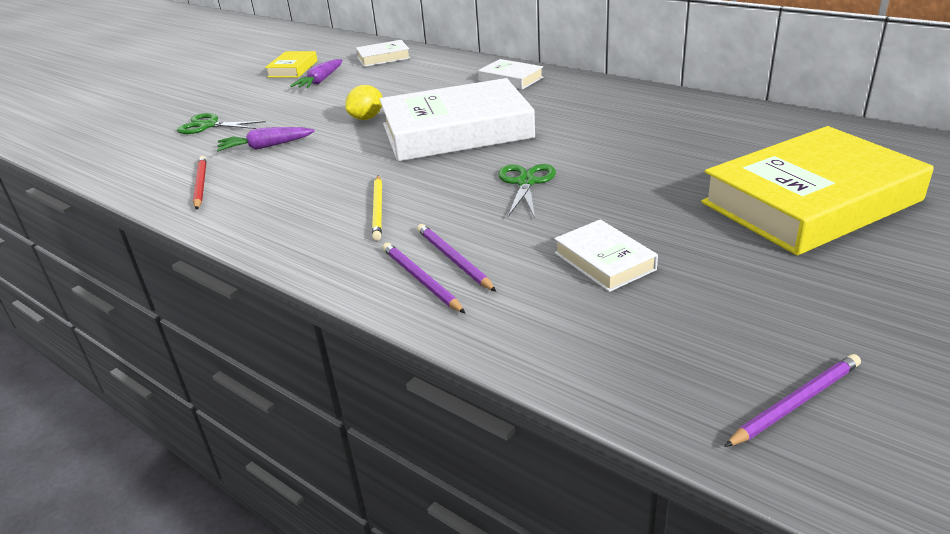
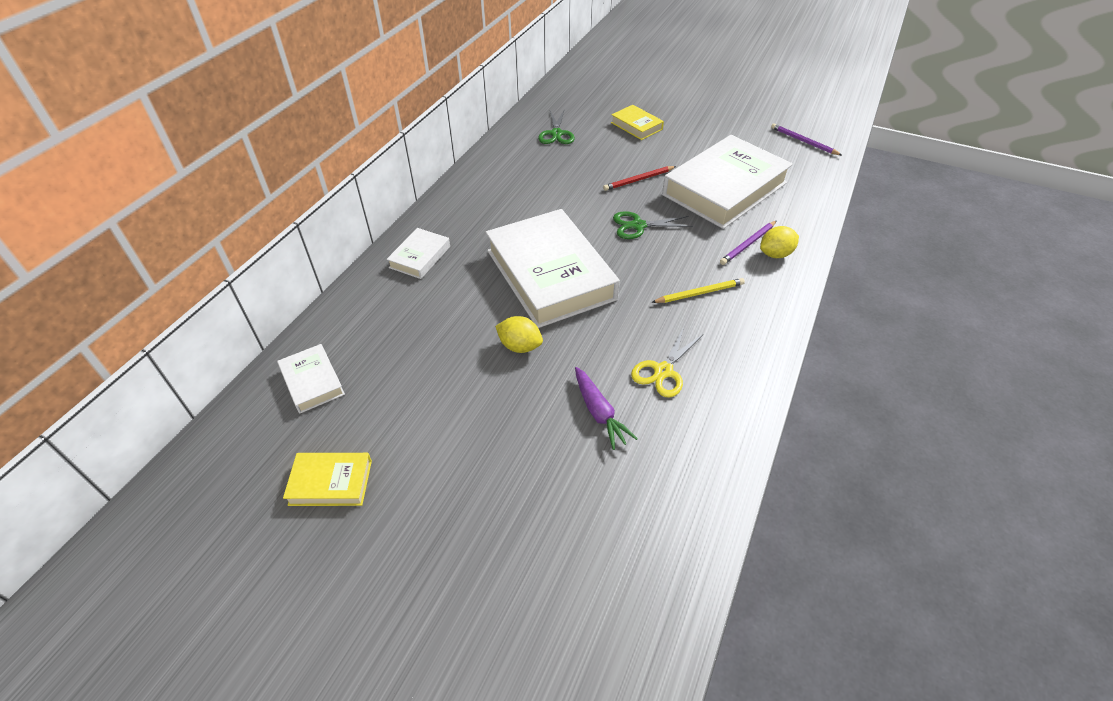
camera: 105 degrees left, 15 degrees up
(200, 184) = (694, 436): red pencil -> red pencil (638, 180)
(209, 125) = (544, 503): green scissors -> green scissors (556, 134)
(284, 177) = (663, 371): none -> yellow scissors
(320, 81) = (393, 428): purple carrot -> none
(420, 280) = (775, 254): purple pencil -> yellow lemon
(604, 261) = (724, 189): white book -> white book, size x2.21
(810, 202) = (636, 126): yellow book -> yellow book, size x0.45

